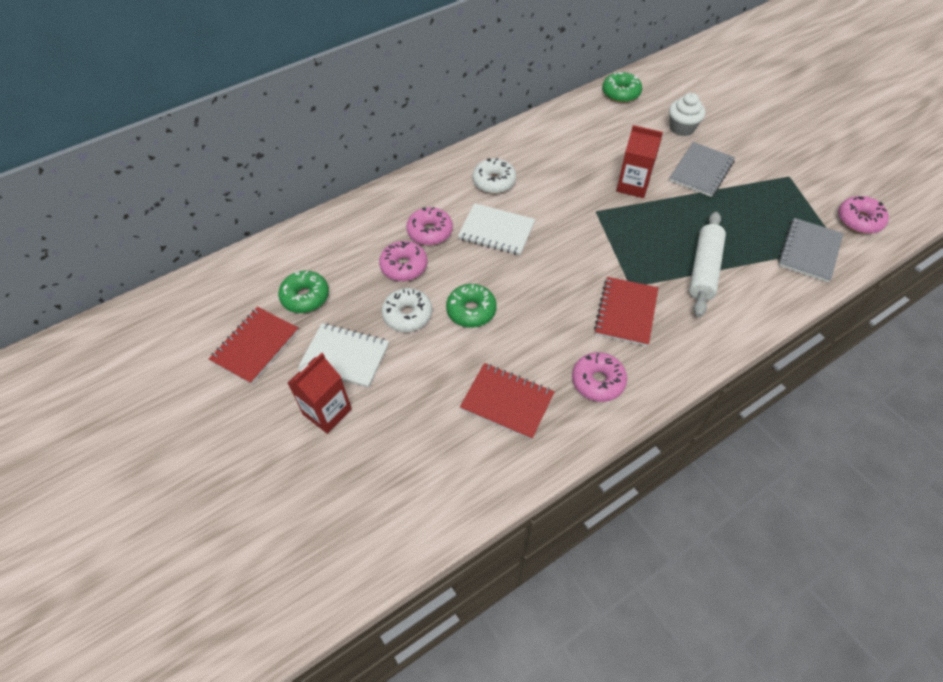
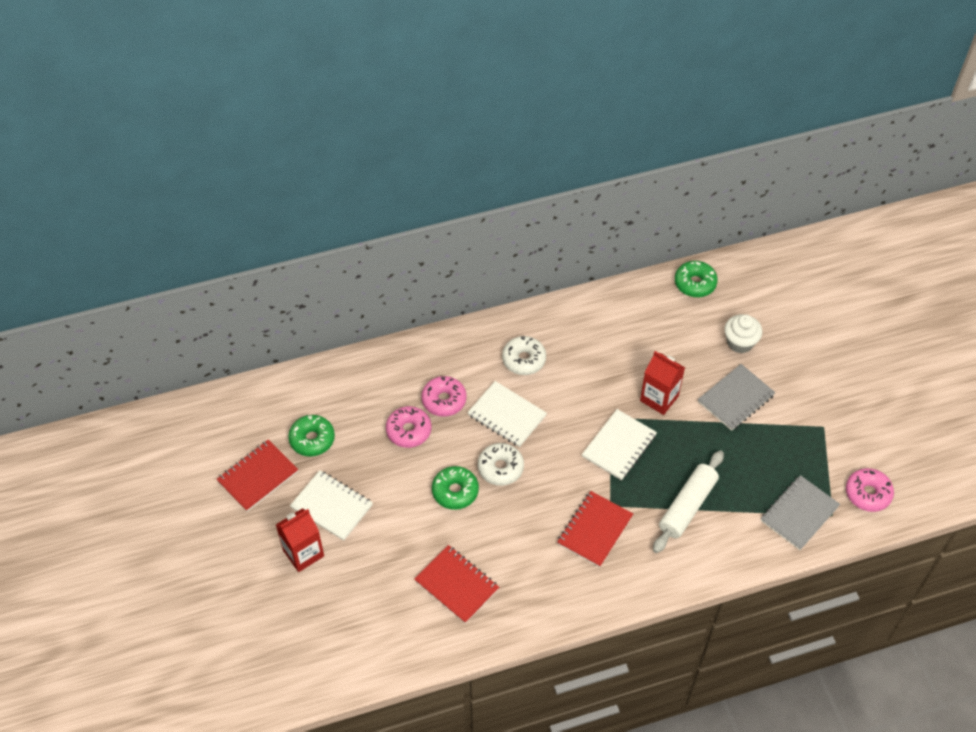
camera: 15 degrees right, 0 degrees up
(407, 315) = (397, 481): white donut -> white donut (500, 468)
(598, 381) = (542, 588): pink donut -> none
(615, 233) = (619, 446): none -> white notebook

